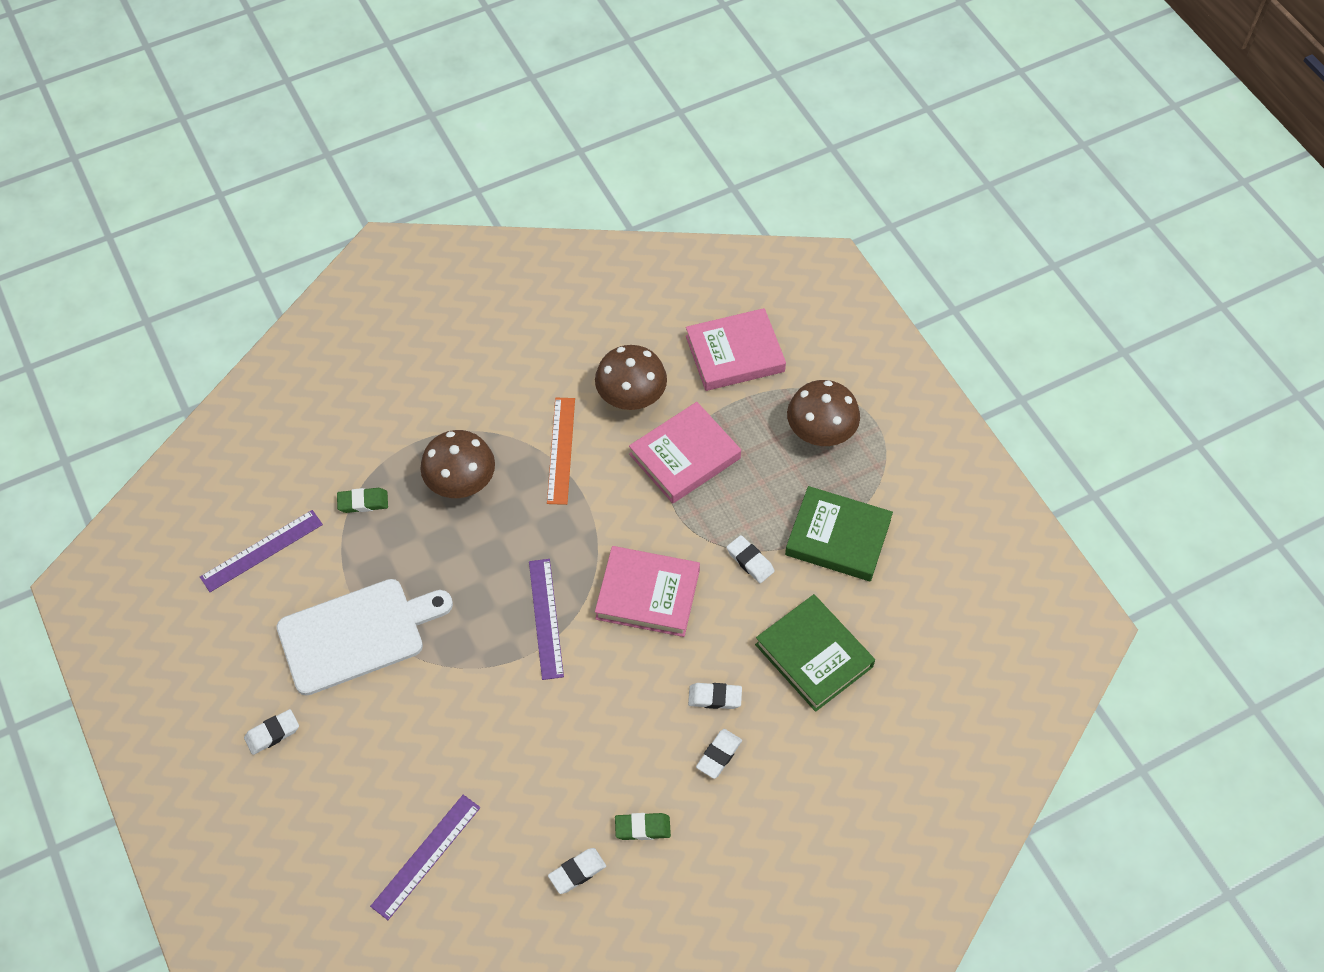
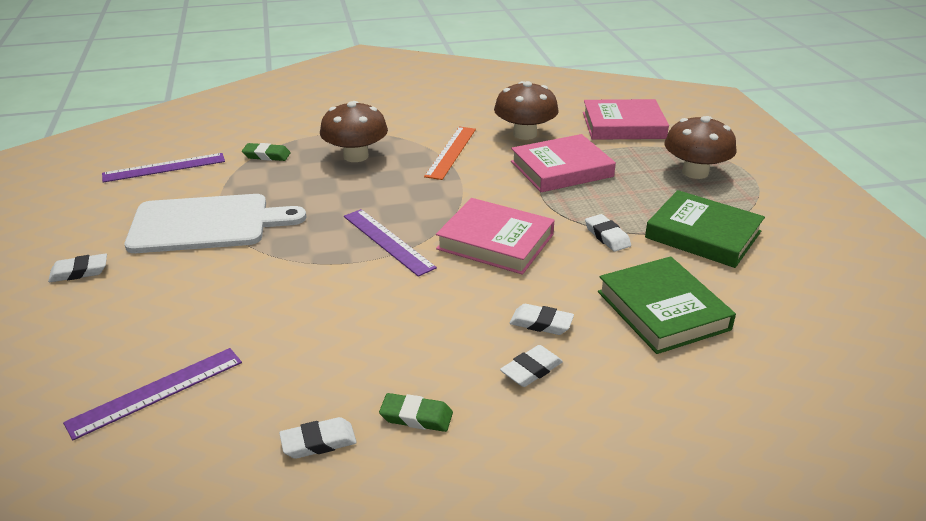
camera: 15 degrees right, 25 degrees down
(546, 618) = (388, 241): purple ruler -> purple ruler turned 45 degrees counterclockwise

